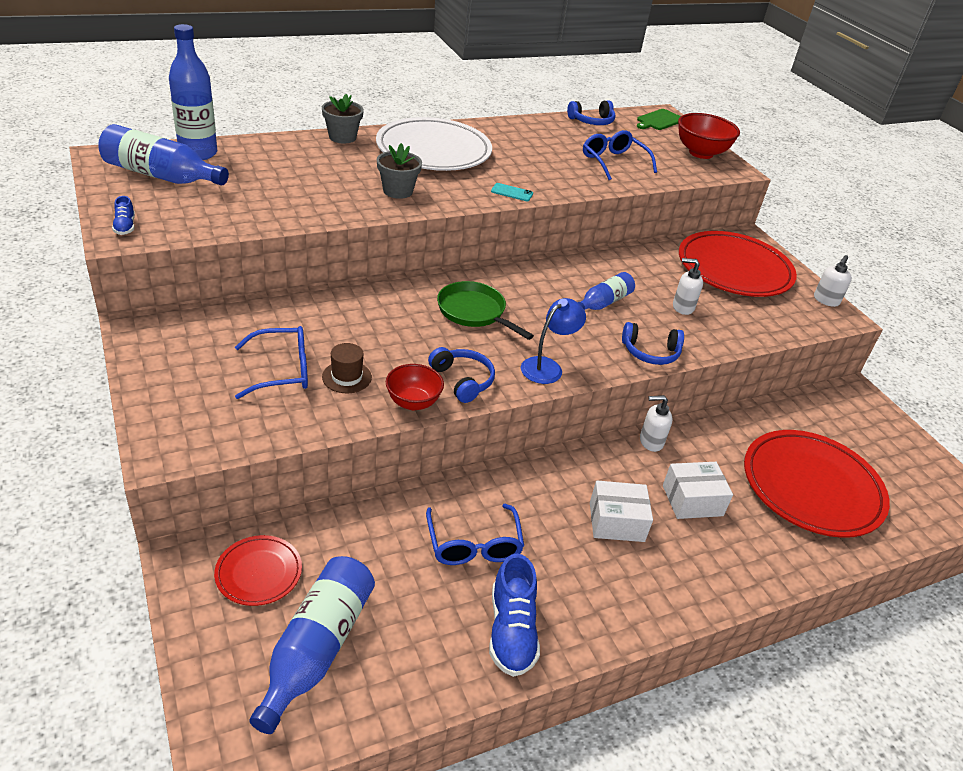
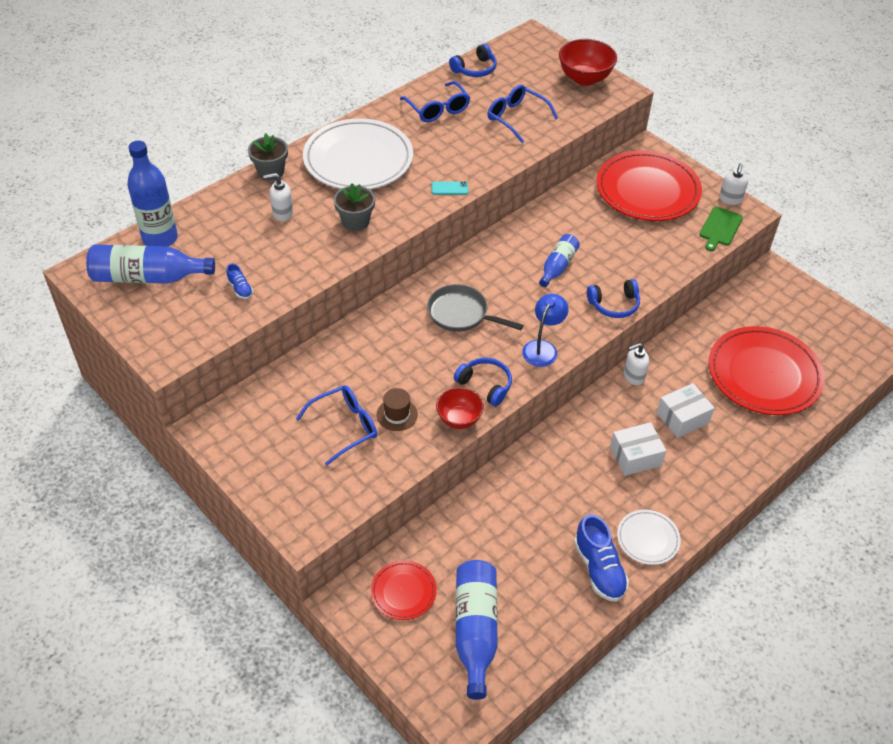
camera: 15 degrees left, 10 degrees up
(125, 227) = (160, 346): blue shoe -> blue shoe (240, 289)
(473, 544) = (542, 513): blue glasses -> blue glasses (437, 109)
(474, 312) = (461, 314): green pan -> grey pan
(590, 618) = (648, 539): none -> white plate
(659, 120) = (532, 46): green cutting board -> green cutting board (720, 228)
(682, 307) = (621, 248): white soap dispenser -> white soap dispenser (282, 213)

